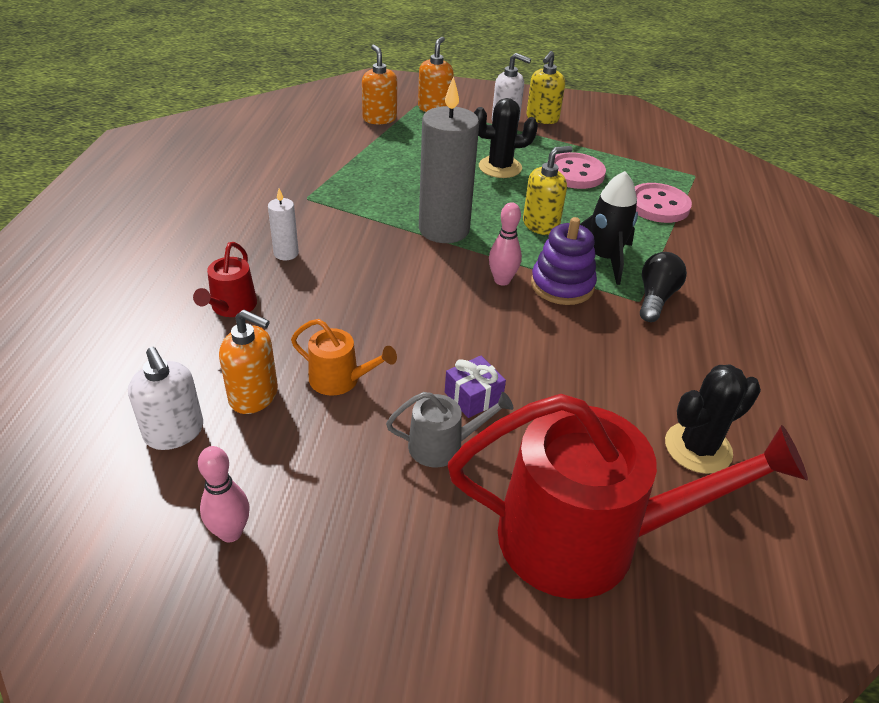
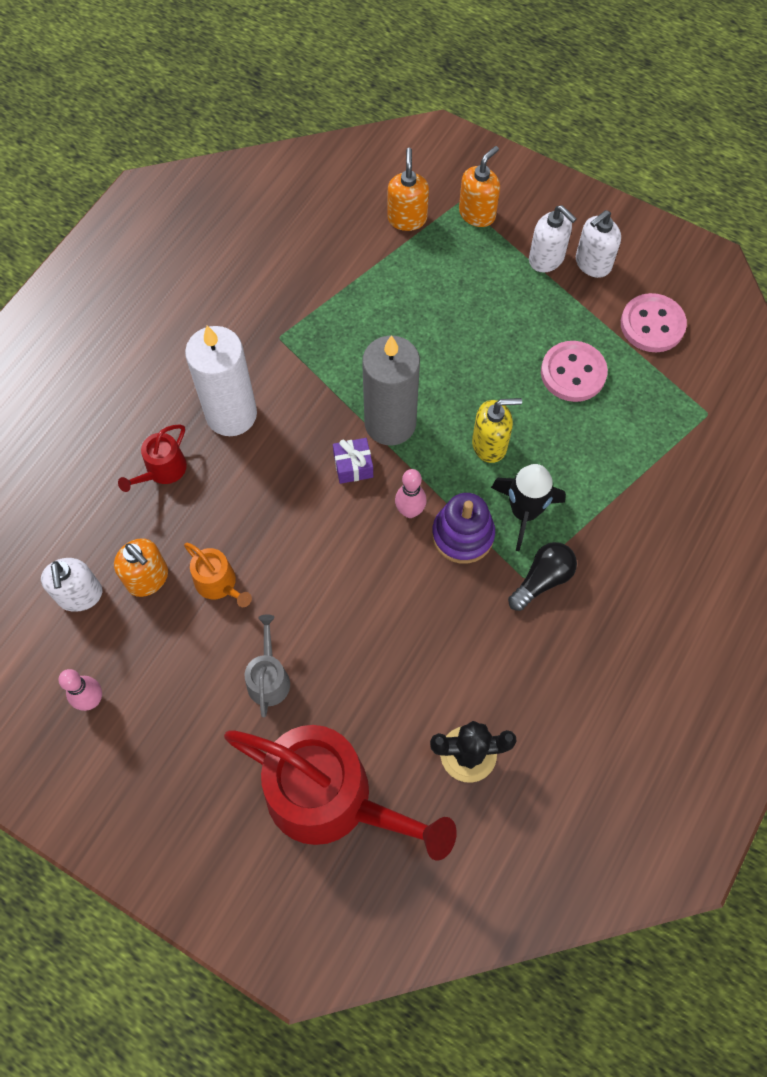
camera: 25 degrees right, 25 degrees up
(286, 253) = (231, 414): white candle -> white candle, size x2.20
(442, 445) = (268, 678): grey watering can -> grey watering can turned 105 degrees counterclockwise
(473, 397) = (315, 638): purple gift -> purple gift (353, 466)
(500, 167) = (496, 341): black cactus -> none
(542, 118) = (592, 264): yellow soap dispenser -> white soap dispenser
(658, 205) = (632, 451): pink button -> pink button (652, 325)

